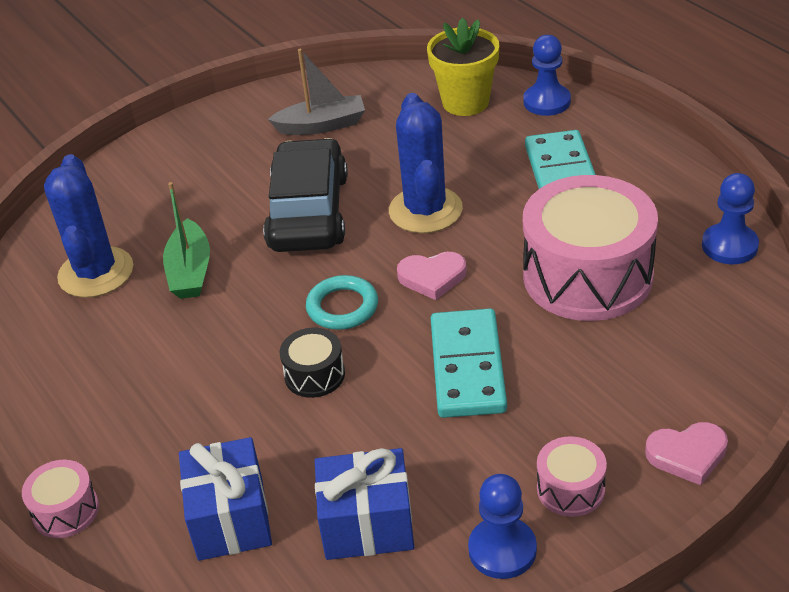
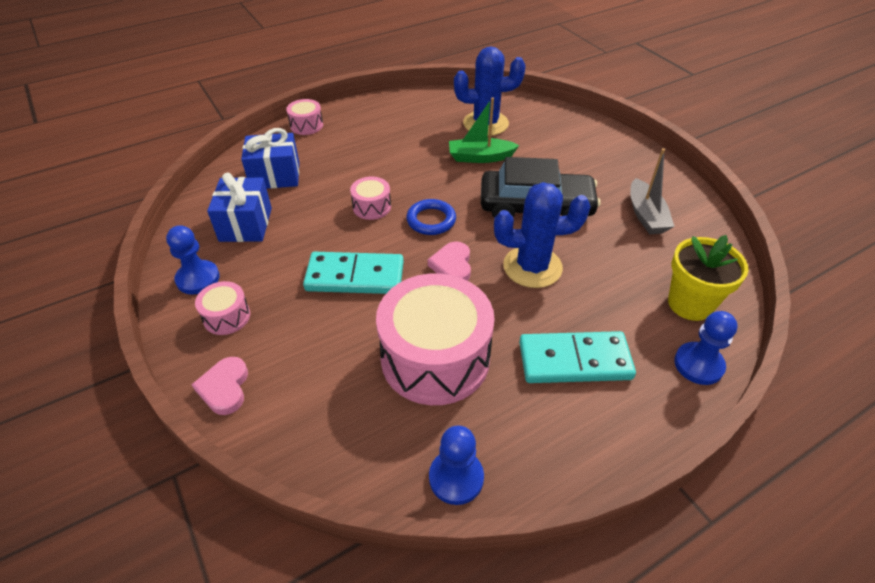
camera: 90 degrees right, 5 degrees up
(314, 375) = (372, 207): black drum -> pink drum
(342, 307) = (431, 220): turquoise ring -> blue ring

